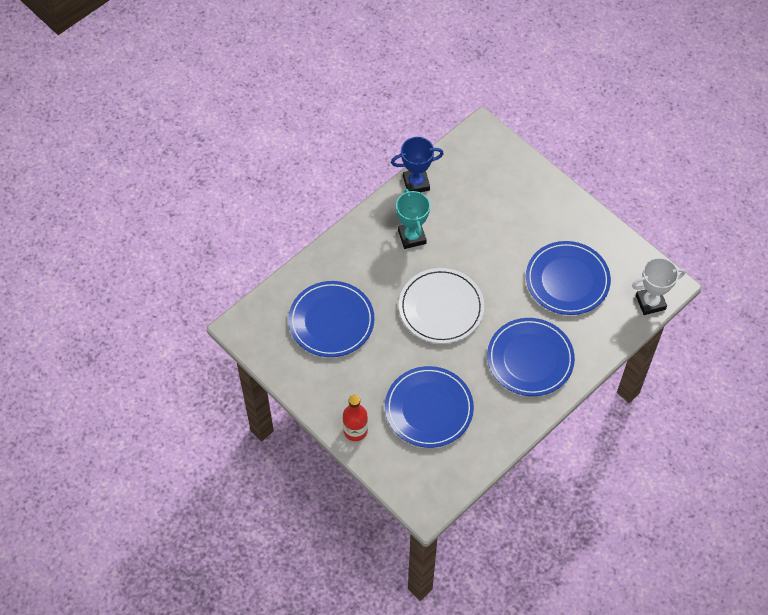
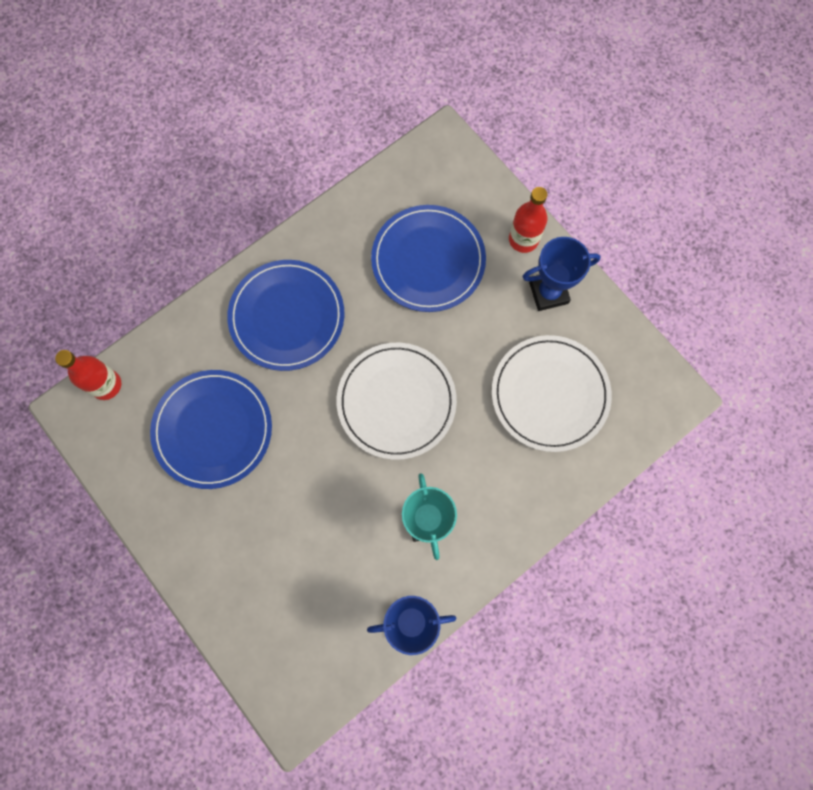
camera: 175 degrees left, 15 degrees up
(331, 321) = (550, 394): blue plate -> white plate
(334, 391) = (548, 293): none -> blue trophy
(650, 302) = (106, 385): white trophy -> red bottle

